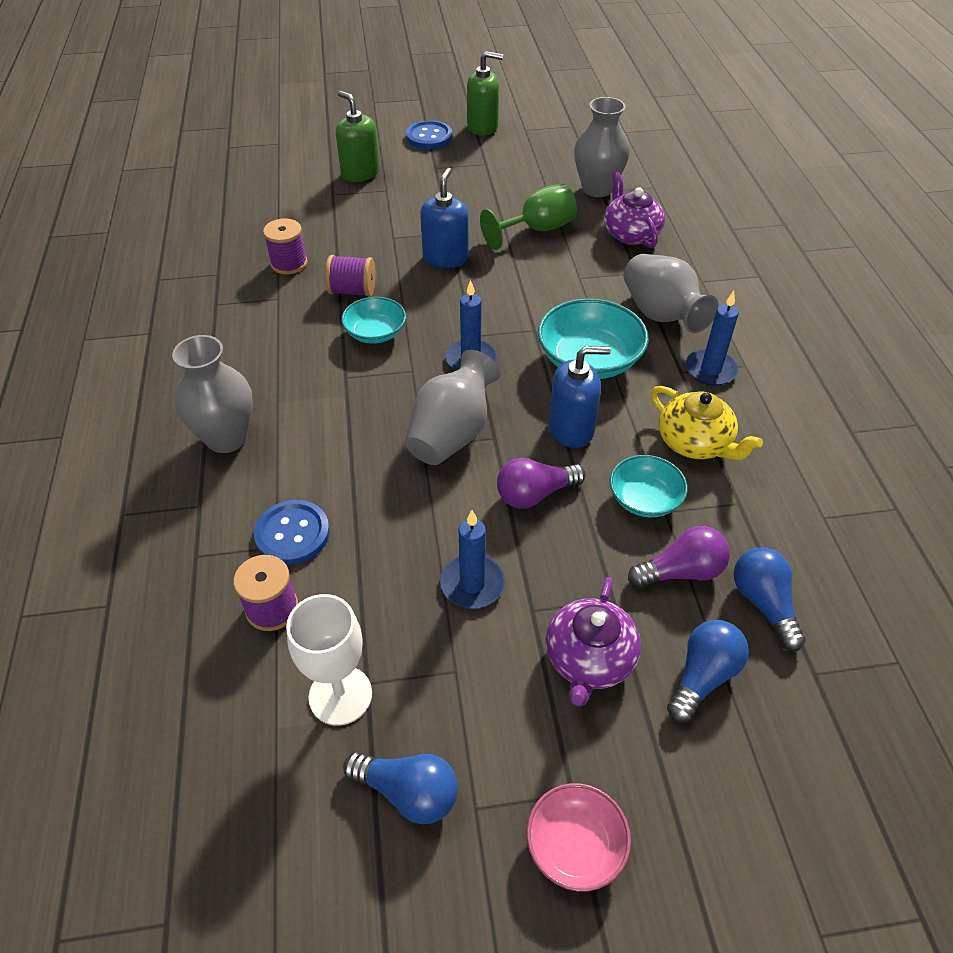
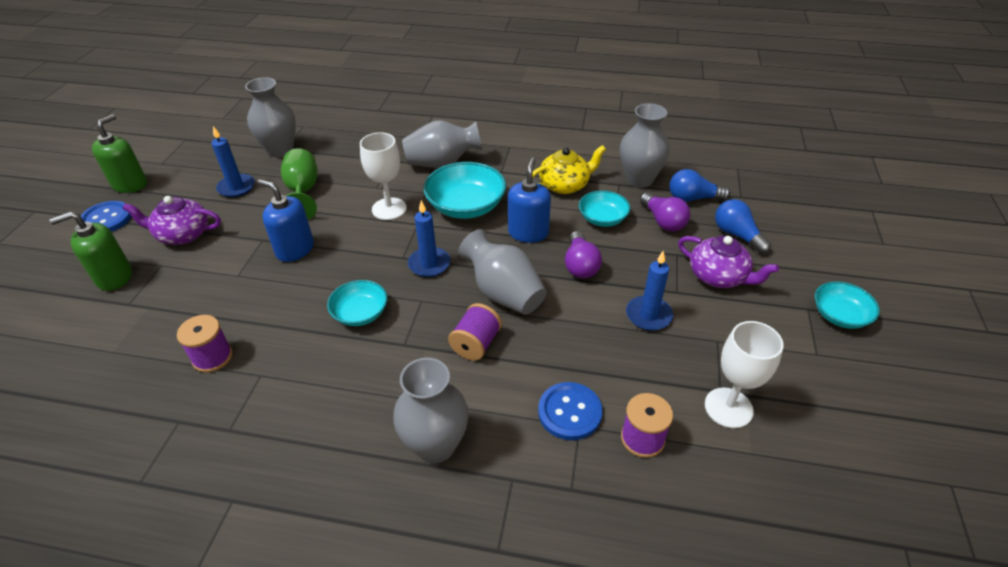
camera: 70 degrees left, 5 degrees down
(352, 291) = (293, 317): purple spool -> purple spool (476, 344)
(408, 792) = (805, 385): blue light bulb -> none
(546, 300) = (389, 209): none -> white goblet
(575, 845) = (839, 315): pink bowl -> turquoise bowl
(630, 234) = (347, 151): purple teapot -> purple teapot (183, 234)
(681, 571) = (663, 221): purple light bulb -> purple light bulb turned 150 degrees clockwise
(710, 370) = (506, 160): blue candle -> blue candle (236, 187)
(767, 525) = (639, 179): none -> grey vase

